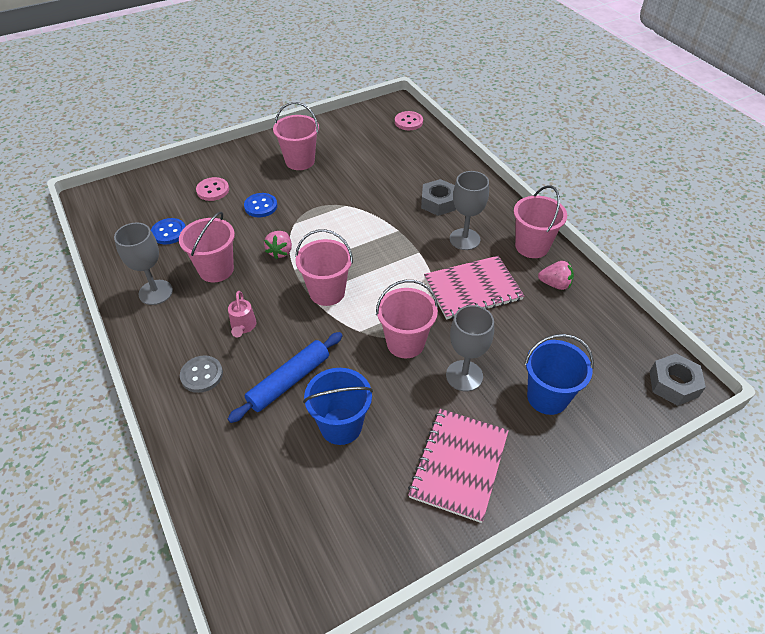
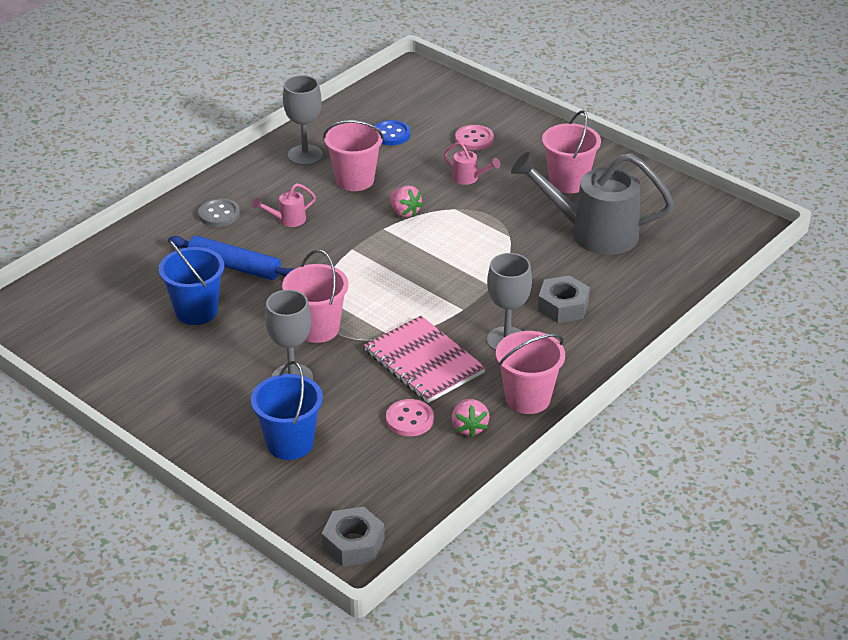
camera: 70 degrees right, 10 degrees down
(261, 206) = (468, 178): blue button -> pink watering can
(280, 252) = (404, 212): pink strawberry -> pink strawberry turned 120 degrees counterclockwise
(327, 292) = (362, 259): pink bucket -> none
(365, 166) = (594, 233): none -> grey watering can
(408, 122) = (718, 246): pink button -> pink button (409, 419)
(459, 465) = (181, 394): pink notebook -> none

